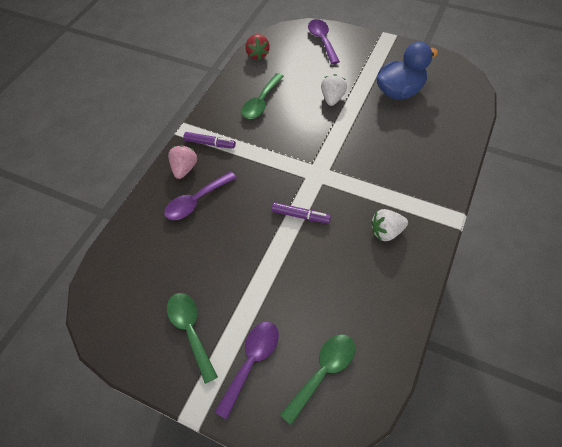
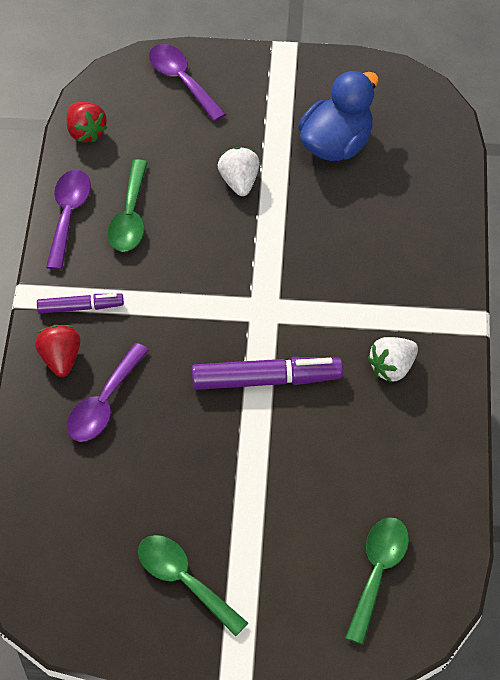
camera: 25 degrees left, 0 degrees up
(184, 169) = (60, 358): pink strawberry -> red strawberry
(252, 362) = (283, 591): purple spoon -> purple spoon (68, 215)
(300, 216) = (266, 379): purple marker -> purple marker, size x1.69

